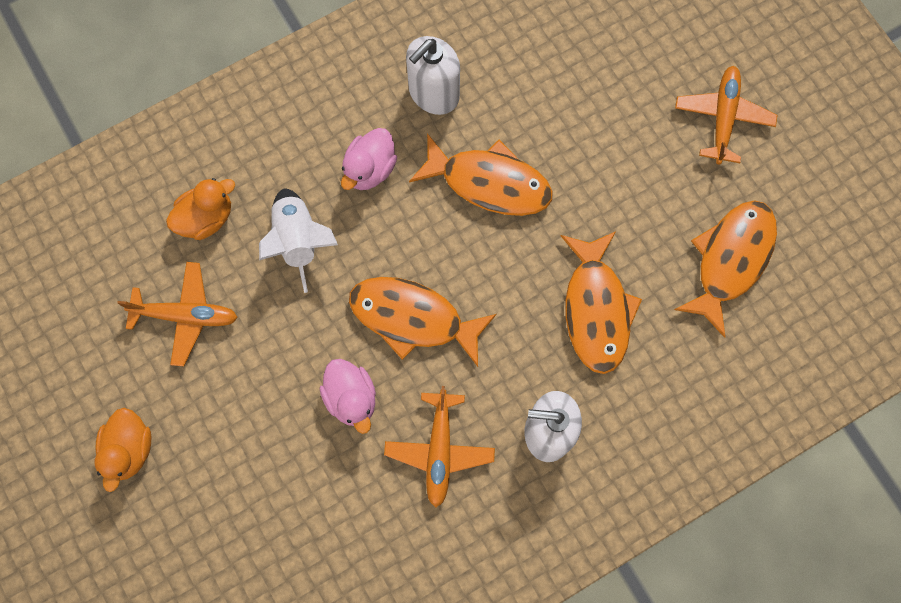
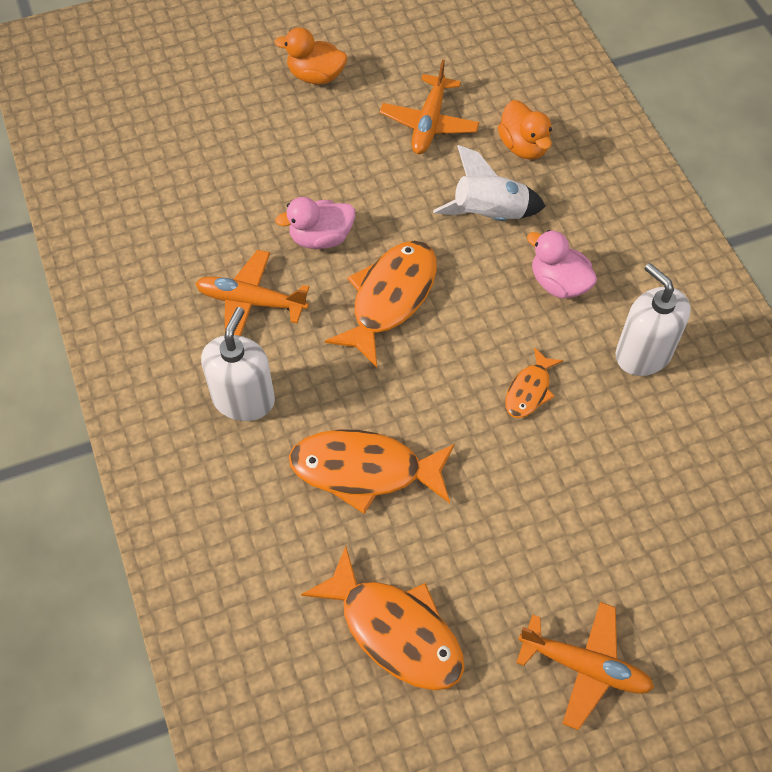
camera: 100 degrees right, 15 degrees down
(489, 183) = (529, 390): orange fish -> orange fish, size x0.53

